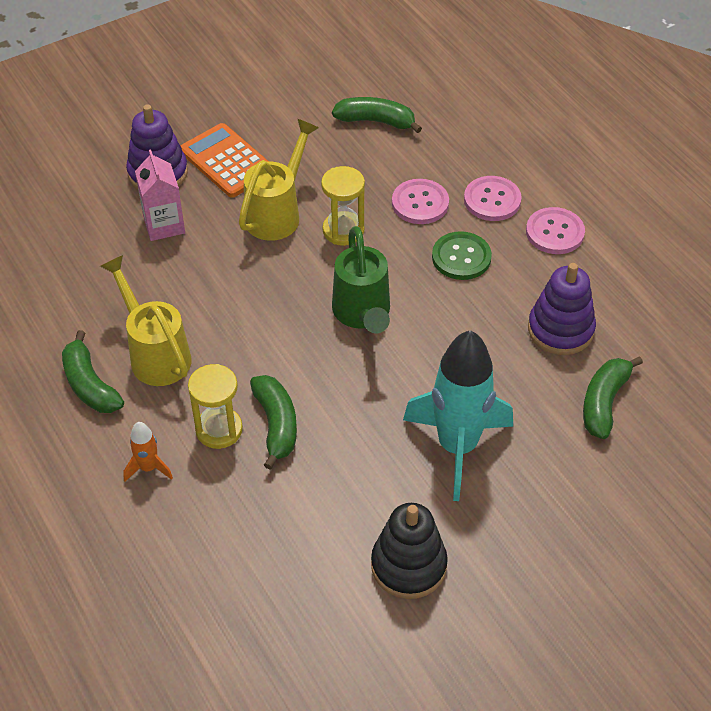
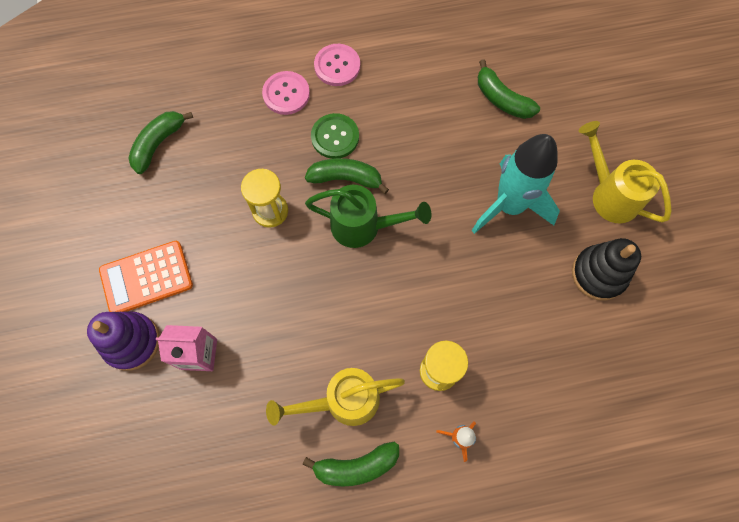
camera: 70 degrees left, 20 degrees up
(276, 425) = (448, 326): green banana -> green banana (346, 178)
(277, 213) = (228, 256): yellow watering can -> yellow watering can (609, 194)
(420, 203) = (266, 145): pink button -> none
(560, 329) = (429, 99): purple stacking toy -> none

